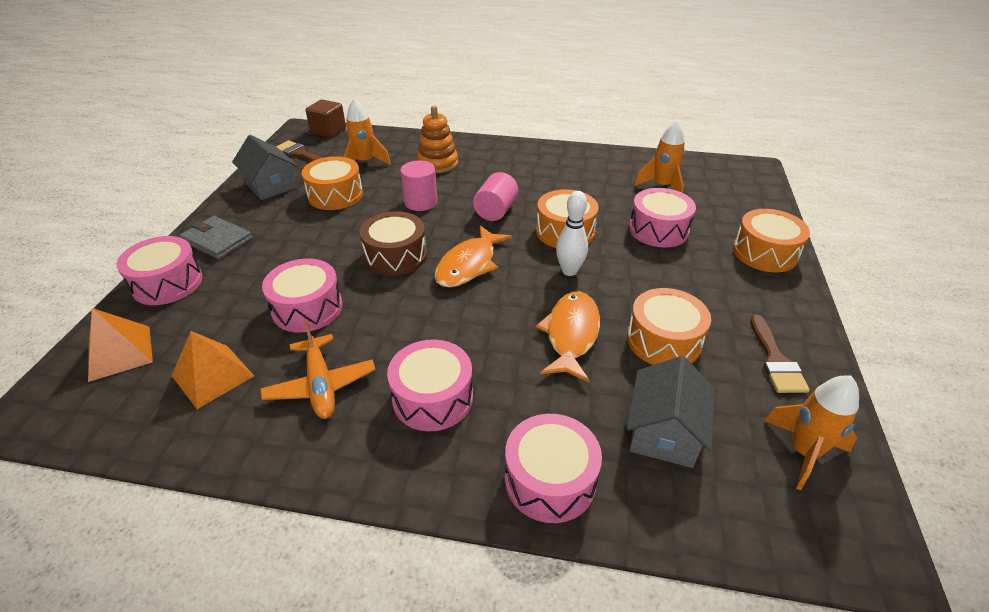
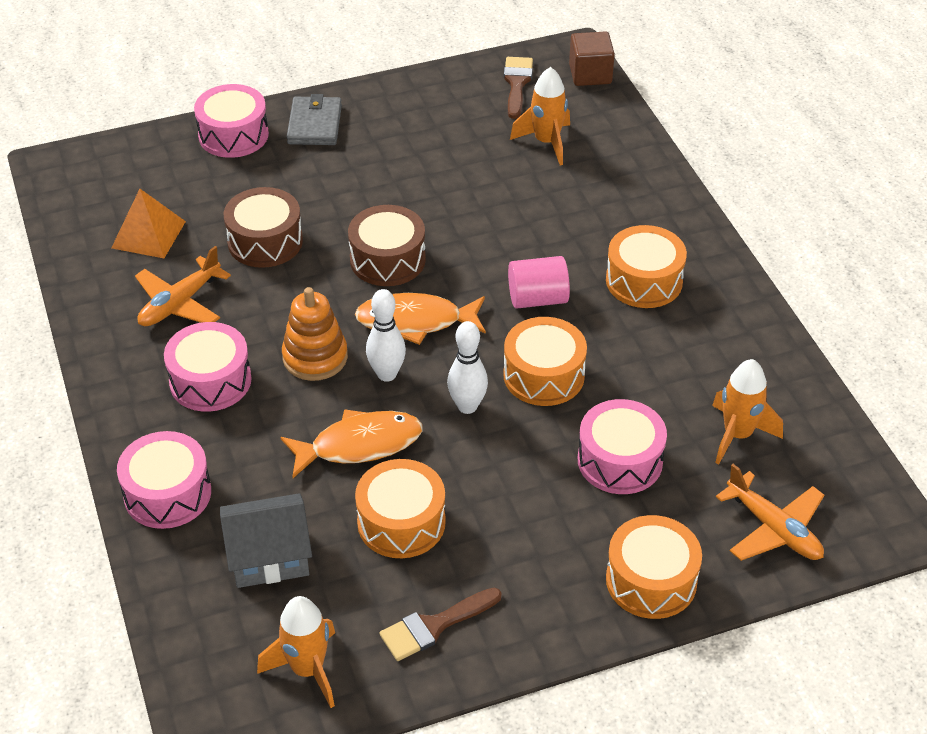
camera: 60 degrees right, 5 degrees up
(120, 353) = (137, 167): orange pyramid -> none
(271, 185) = (435, 100): grey house -> none
(307, 308) = (265, 241): pink drum -> brown drum
(335, 195) = (458, 157): orange drum -> orange drum (644, 281)
(420, 202) = (502, 229): pink cylinder -> none
(438, 163) = (601, 202): orange stacking toy -> orange stacking toy (315, 357)
(509, 296) = (387, 374): none -> white bowling pin
(740, 200) = (773, 529): none -> orange plane

